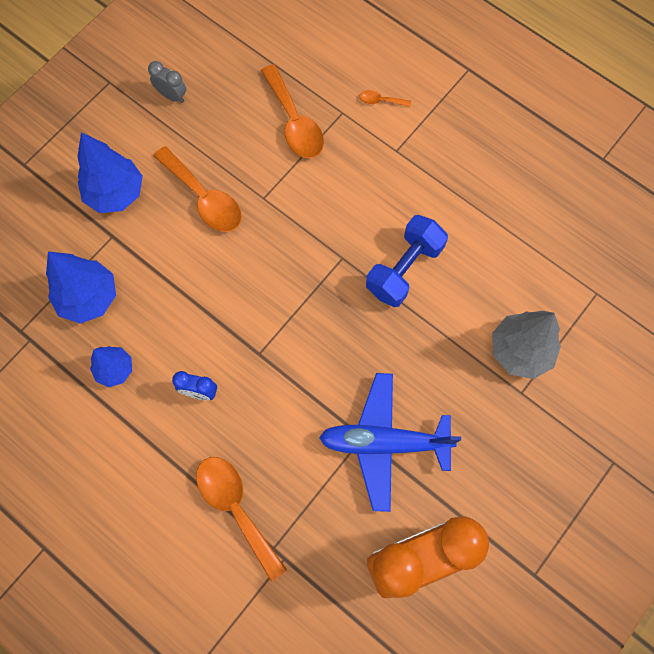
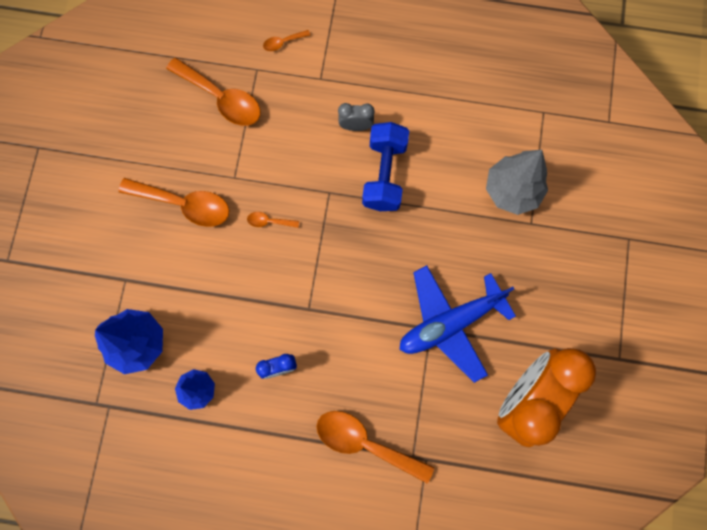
camera: 30 degrees left, 5 degrees up
(115, 194) = (105, 242): blue tree -> none
(172, 96) = (102, 131): grey clock -> grey clock (356, 126)
(270, 254) = (269, 221): none -> orange spoon

